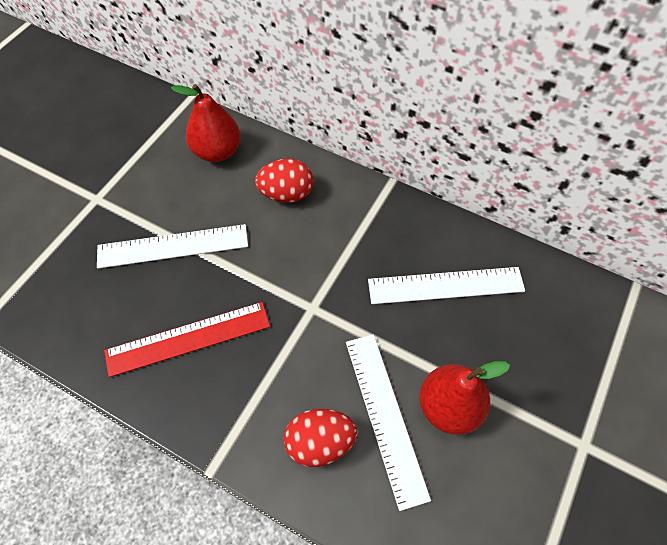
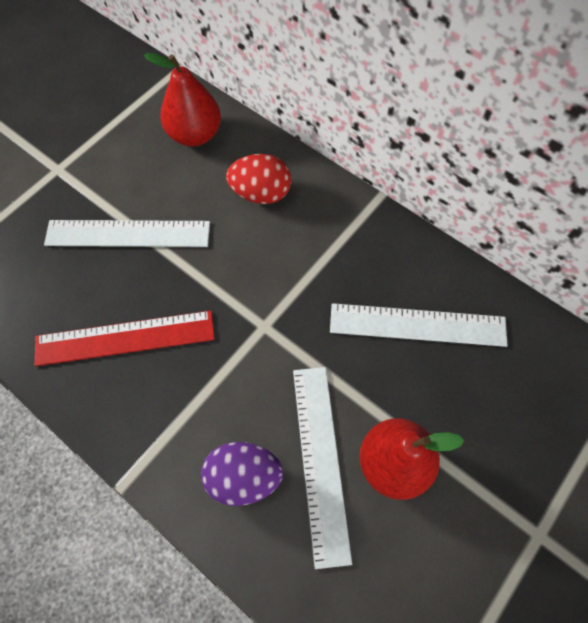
camera: 10 degrees right, 5 degrees up
(320, 442) = (243, 477): red egg -> purple egg

